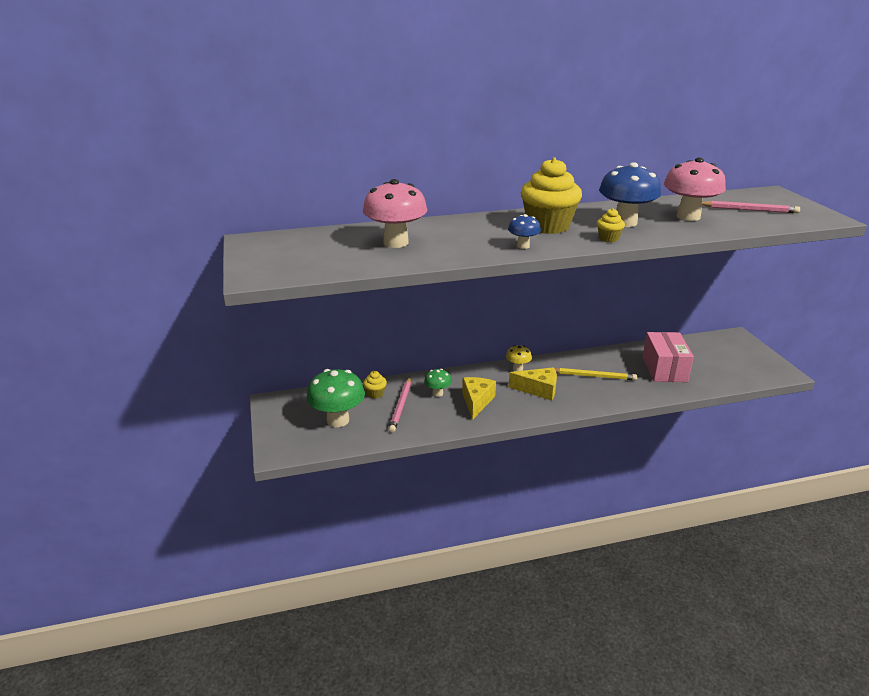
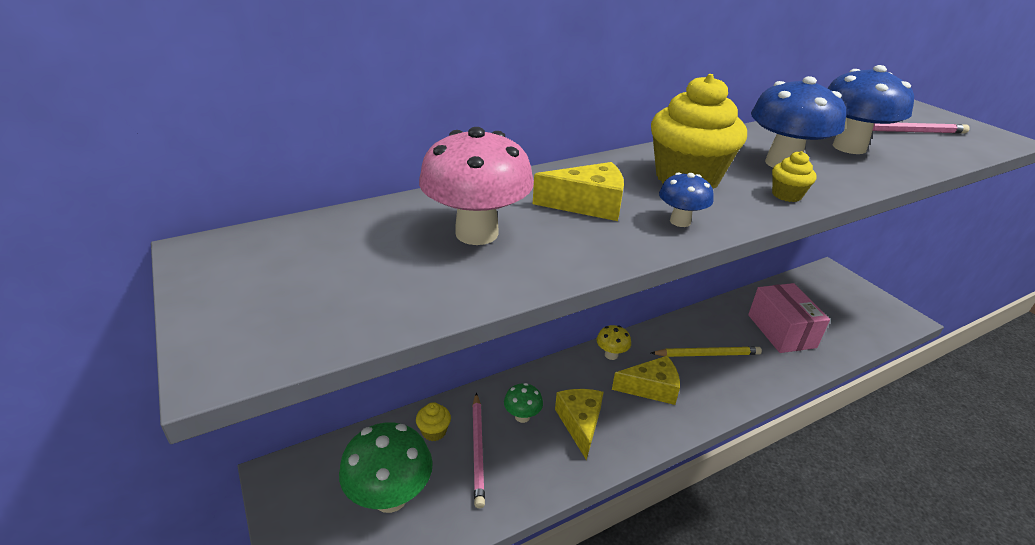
camera: 15 degrees left, 5 degrees up
(471, 235) = (588, 205): none -> yellow cheese
(688, 216) = (849, 147): pink mushroom -> blue mushroom

